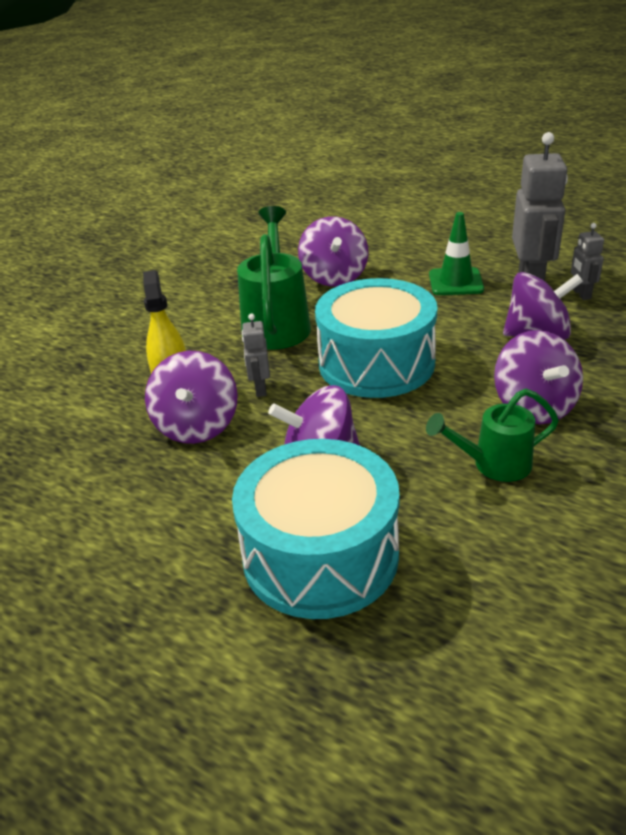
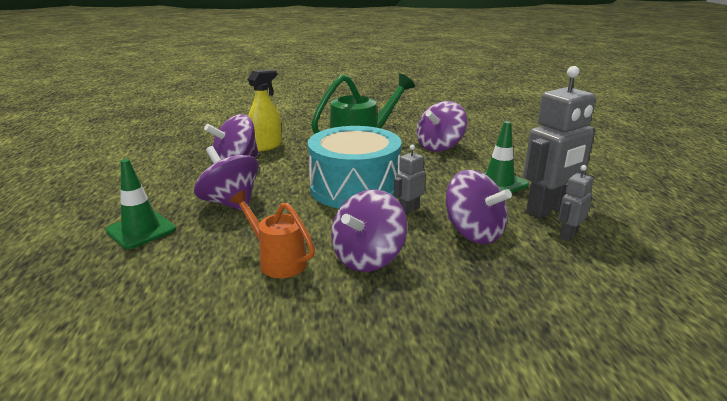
camera: 50 degrees right, 10 degrees down
(260, 389) = (287, 166): grey robot -> grey robot (409, 210)
(320, 555) = (141, 230): turquoise drum -> green traffic cone
(494, 464) = (278, 261): green watering can -> orange watering can

